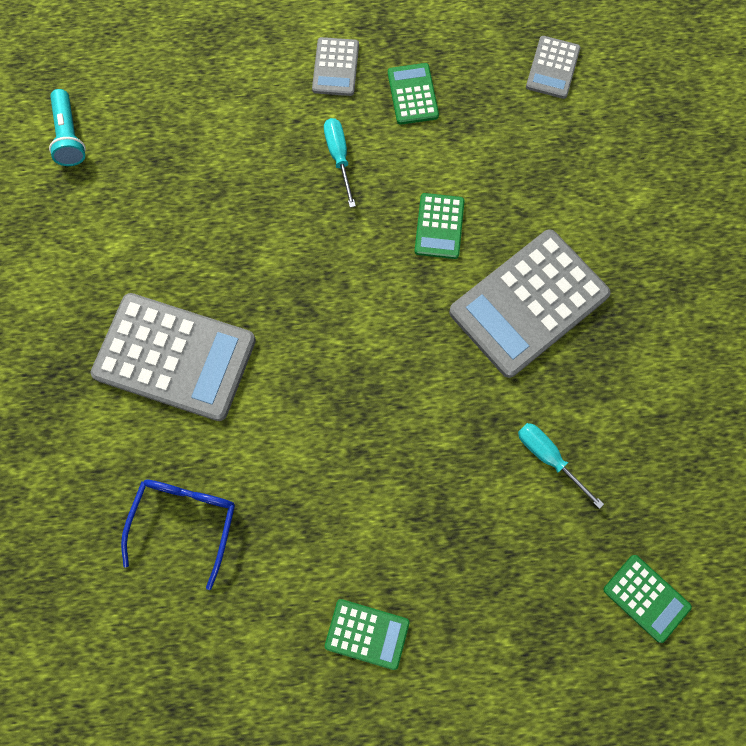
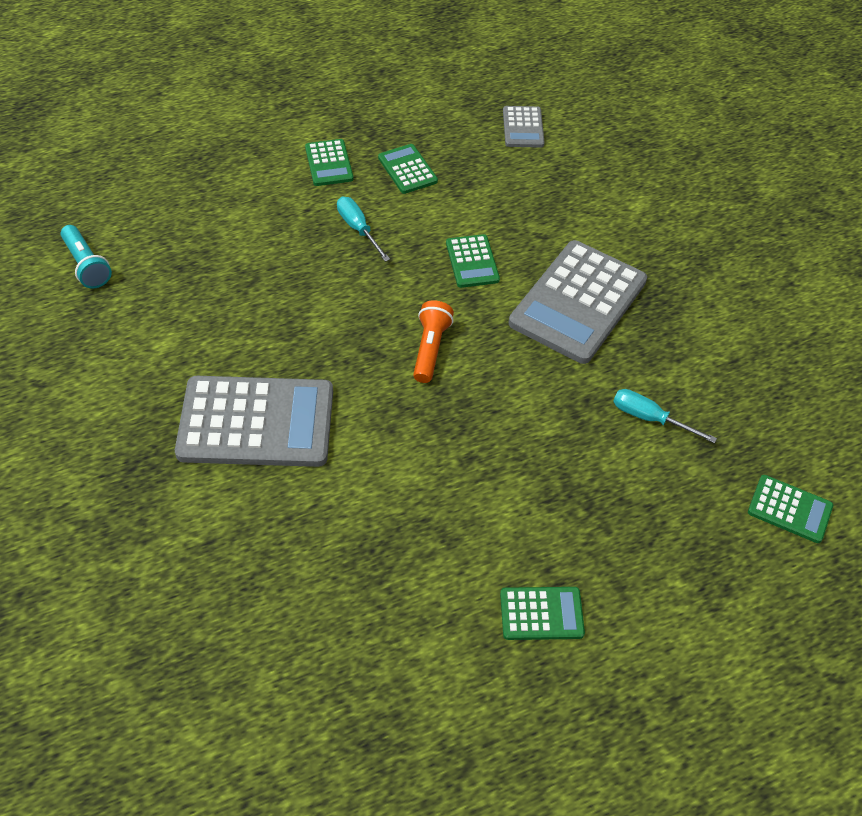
camera: 20 degrees left, 20 degrees down
(185, 521) = (317, 563): blue glasses -> none
(335, 67) = (329, 163): grey calculator -> green calculator
(363, 319) = (430, 348): none -> orange flashlight

